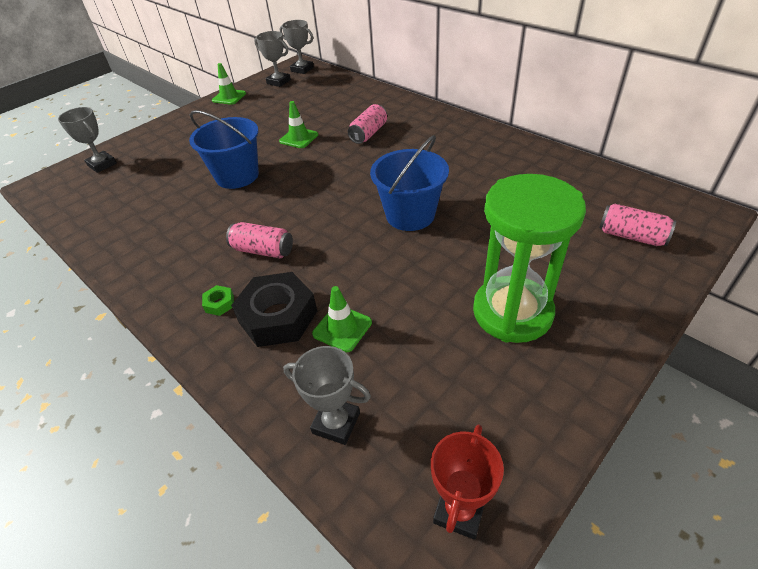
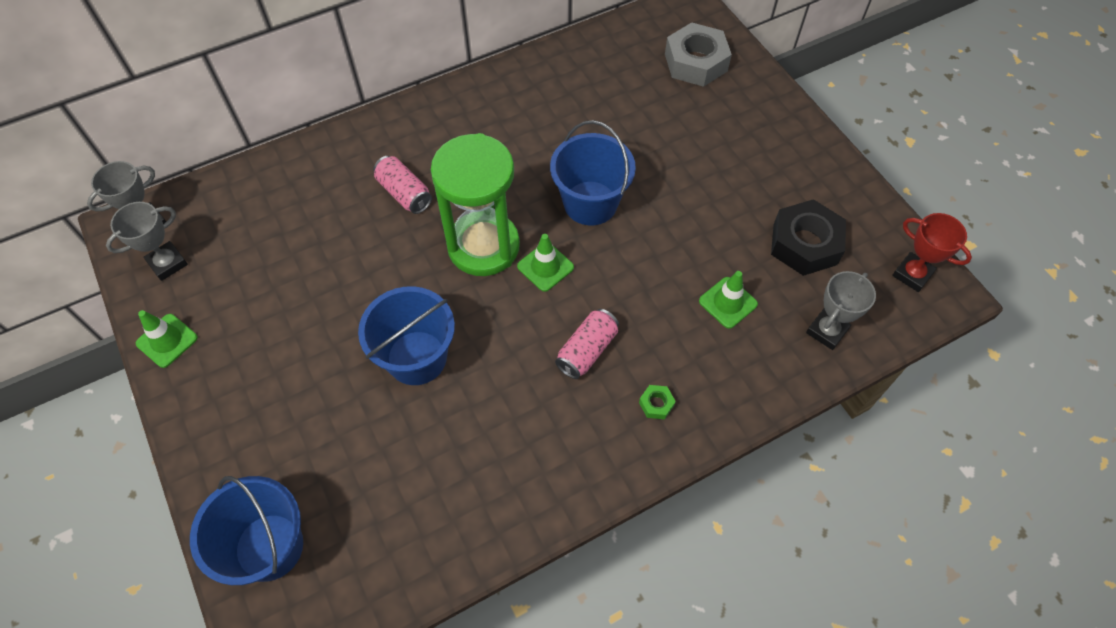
camera: 75 degrees left, 15 degrees up
(102, 164) = (269, 547): grey trophy -> blue bucket
(278, 316) = (694, 353): black nut -> black nut (804, 244)
(299, 138) = (365, 270): green traffic cone -> green traffic cone (545, 267)
(512, 312) = (752, 176): green hourglass -> green hourglass (483, 246)
(631, 236) = (695, 62): pink can -> grey nut

